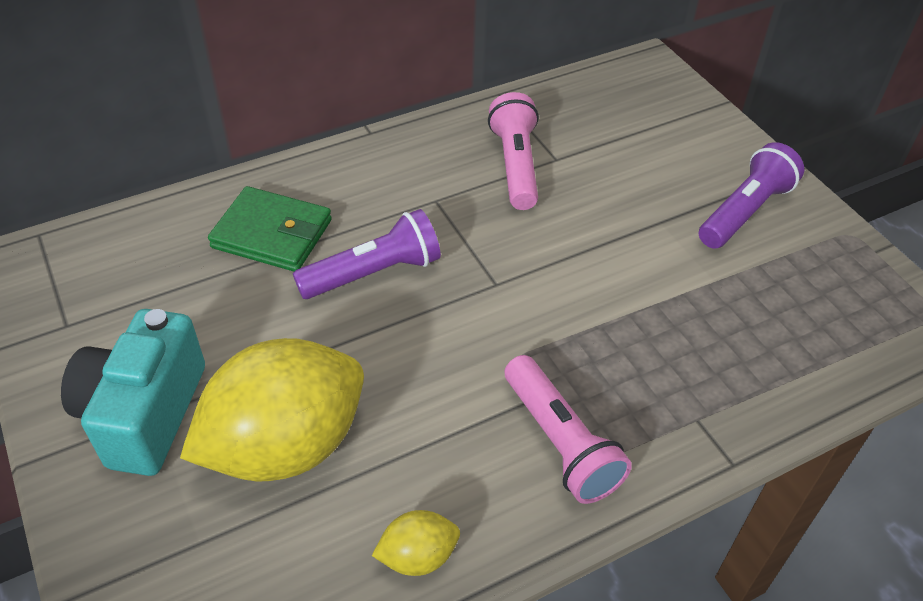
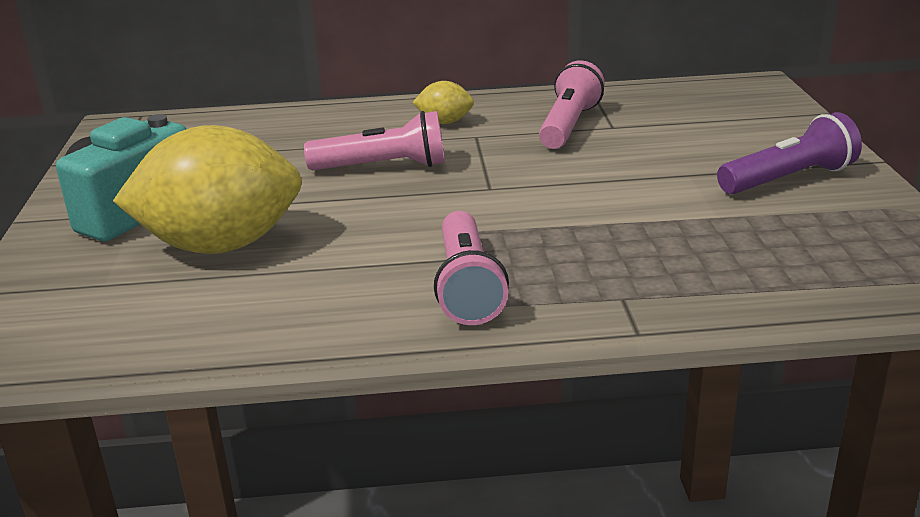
camera: 25 degrees right, 20 degrees down
(272, 234) = (317, 136): green wallet -> none
(374, 273) = (383, 167): purple flashlight -> pink flashlight
(418, 556) = (273, 327): yellow lemon -> yellow lemon (444, 122)

